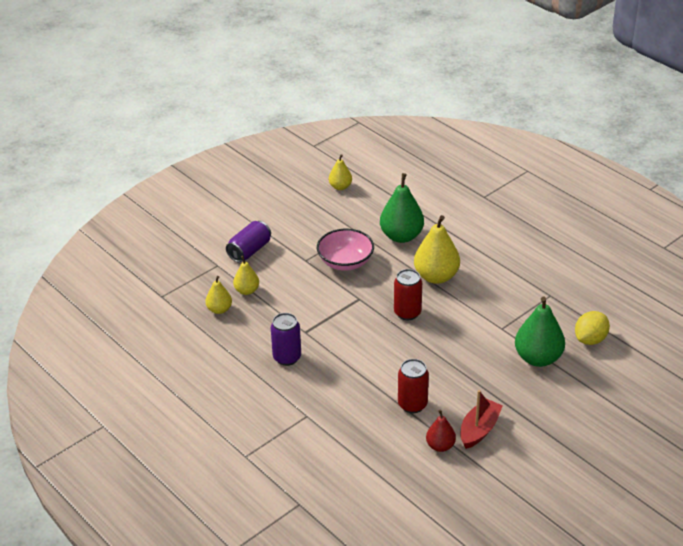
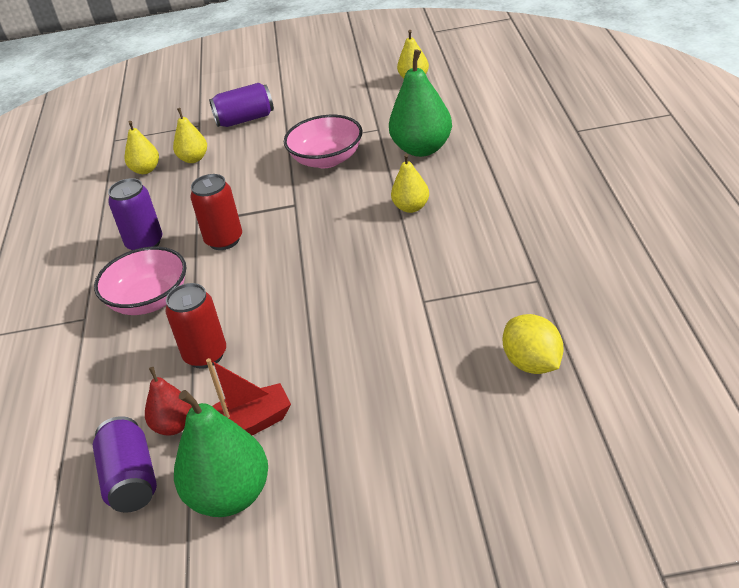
camera: 40 degrees right, 0 degrees up
(336, 389) = (149, 300): none -> pink bowl
(407, 313) = (329, 239): red can -> red can (224, 240)
(436, 276) = (411, 207): yellow pear -> yellow pear, size x0.56
(450, 480) = (131, 480): none -> purple can
(538, 358) = (428, 360): green pear -> green pear (230, 496)
(590, 339) = (533, 364): yellow lemon -> yellow lemon turned 75 degrees clockwise

